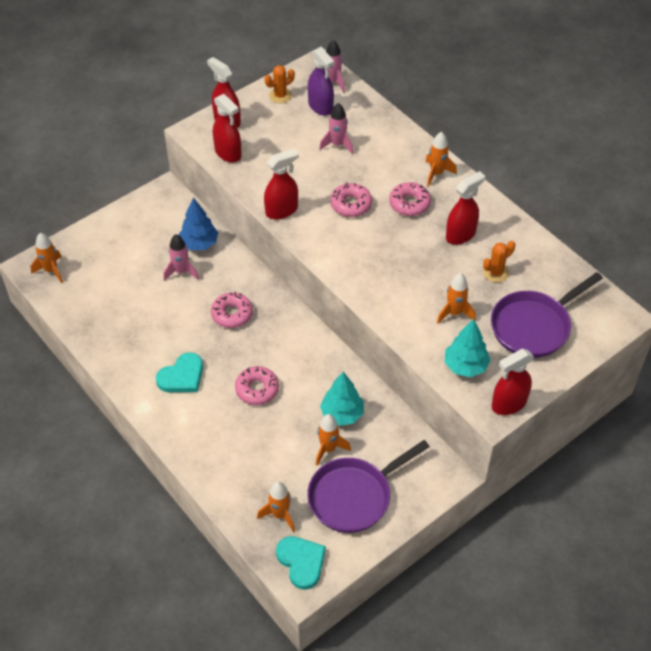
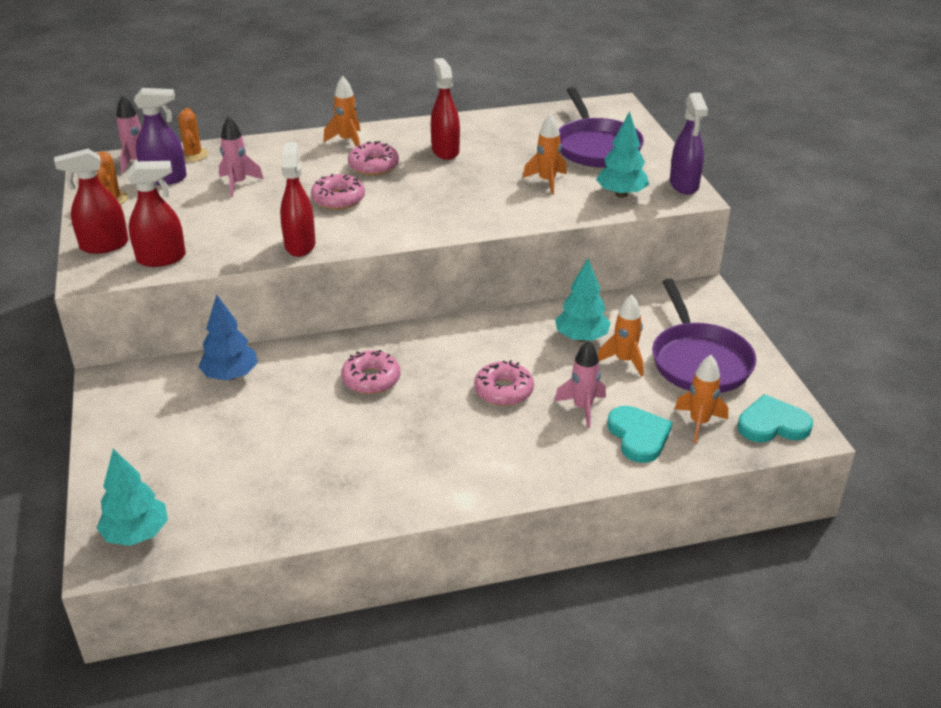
camera: 65 degrees left, 15 degrees down
(51, 270) = (136, 534): orange rocket -> turquoise tree
(181, 272) = (263, 403): pink rocket -> pink rocket (582, 408)
(182, 376) = (438, 449): turquoise heart -> turquoise heart (638, 436)
(495, 272) = (512, 147): orange cactus -> orange cactus (193, 155)
(508, 404) = (684, 185): red spray bottle -> purple spray bottle

